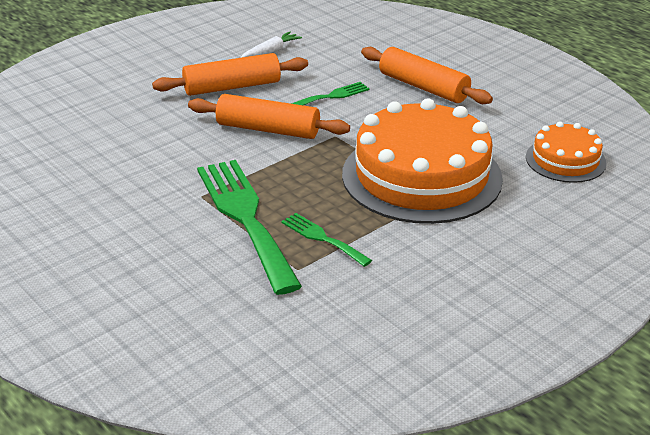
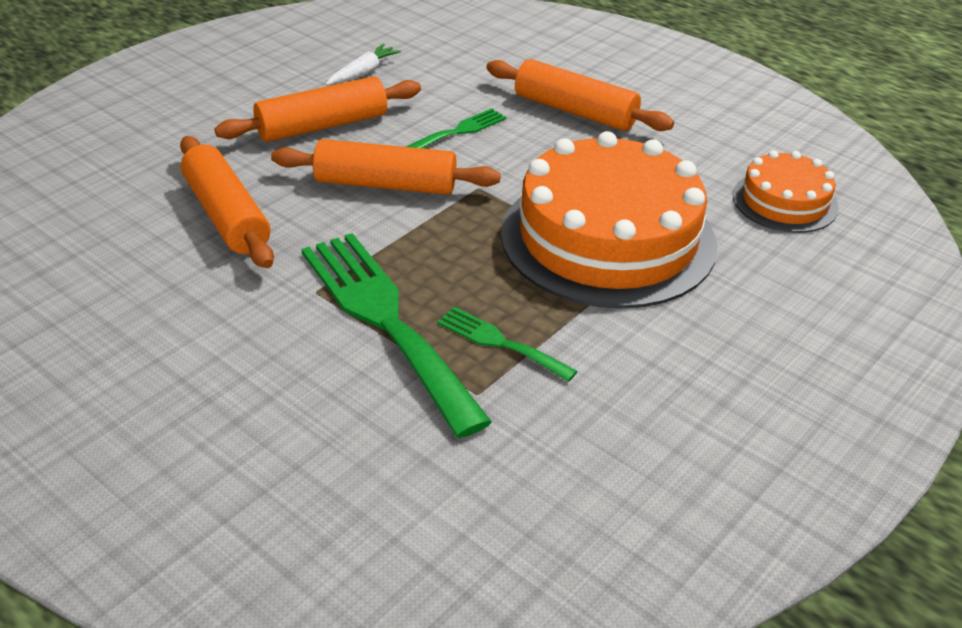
camera: 10 degrees left, 5 degrees up
(151, 143) = (227, 215): none -> orange rolling pin

